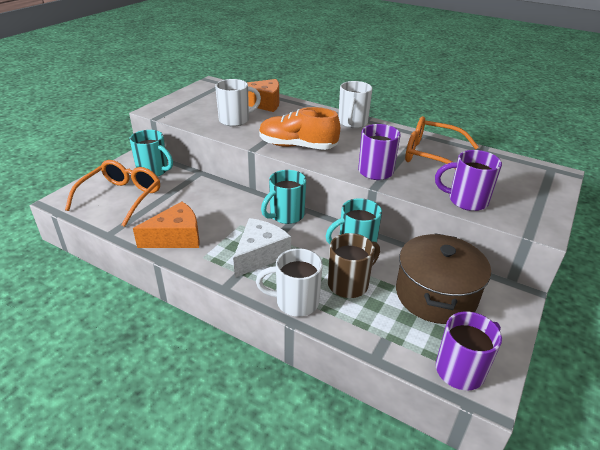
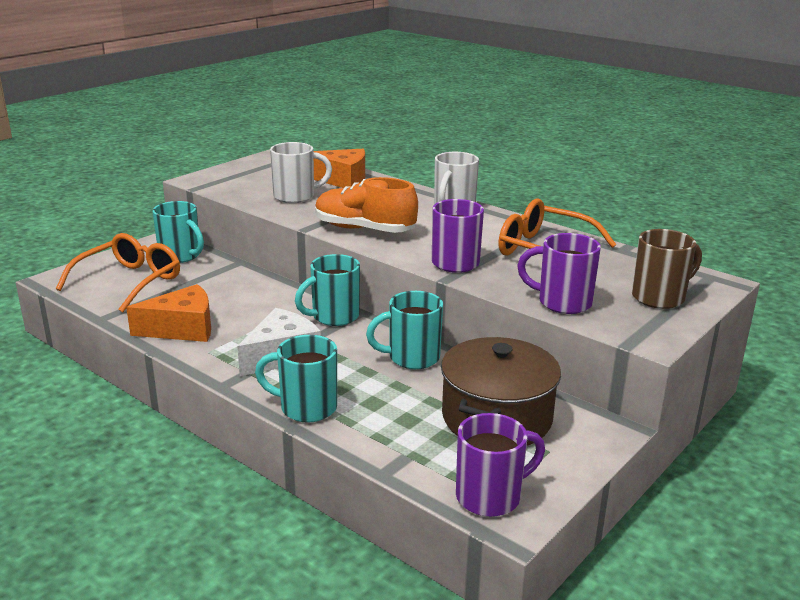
camera: 10 degrees right, 10 degrees down
(295, 302) = (306, 408): white mug -> turquoise mug
(349, 284) = (385, 396): brown mug -> brown mug (660, 297)

